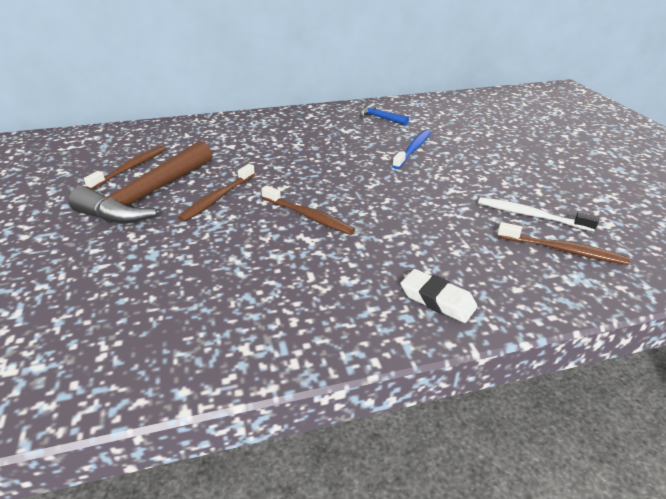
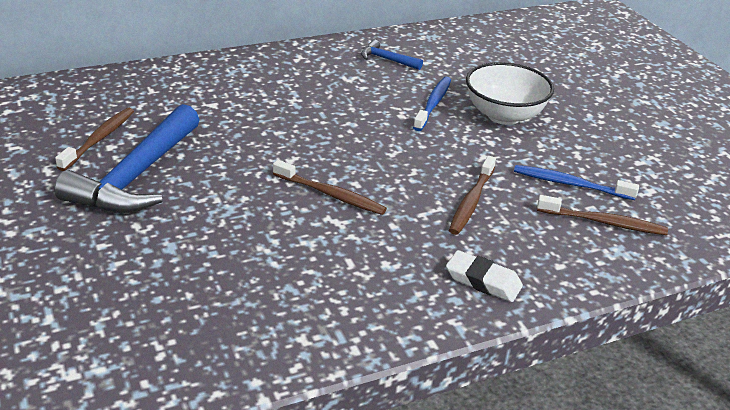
camera: 10 degrees left, 0 degrees up
(148, 196) = (136, 177): brown hammer -> blue hammer
(217, 198) = (220, 176): brown toothbrush -> brown toothbrush (471, 201)
(473, 159) = (504, 115): none -> white bowl
(531, 215) = (570, 184): white toothbrush -> blue toothbrush

